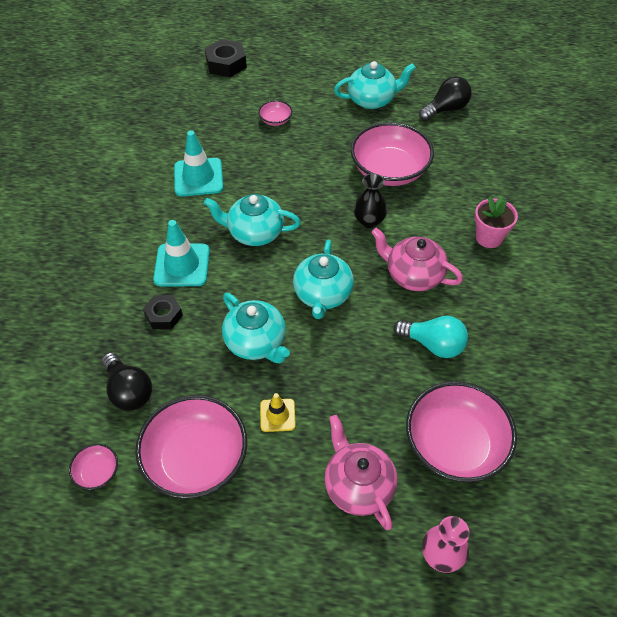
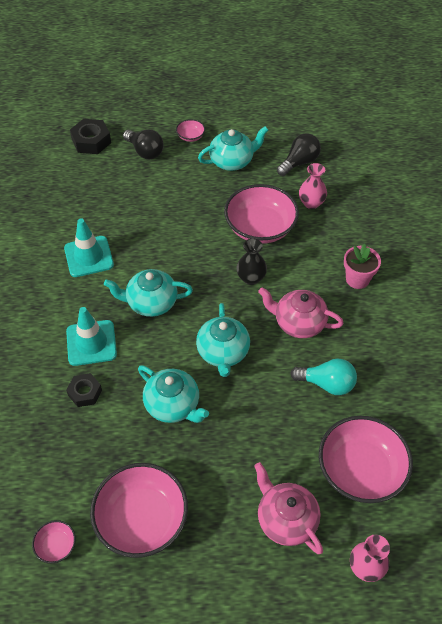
camera: 10 degrees left, 0 degrees up
(129, 391) = (68, 467): black light bulb -> black light bulb (145, 151)
(275, 120) = (148, 192): pink bowl -> pink bowl (190, 136)
(277, 415) = (205, 468): yellow traffic cone -> none
(451, 152) = (311, 203): none -> pink vase

